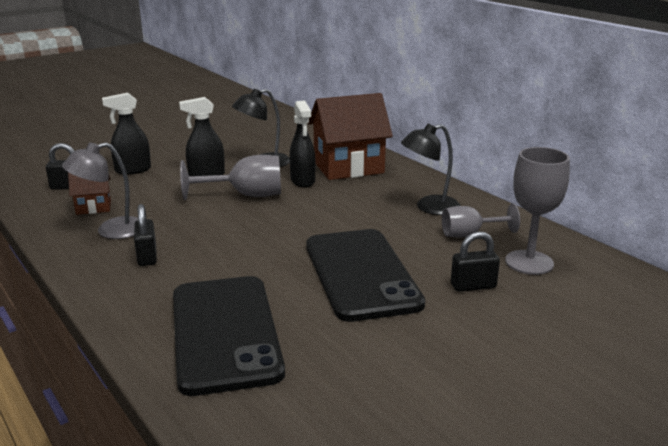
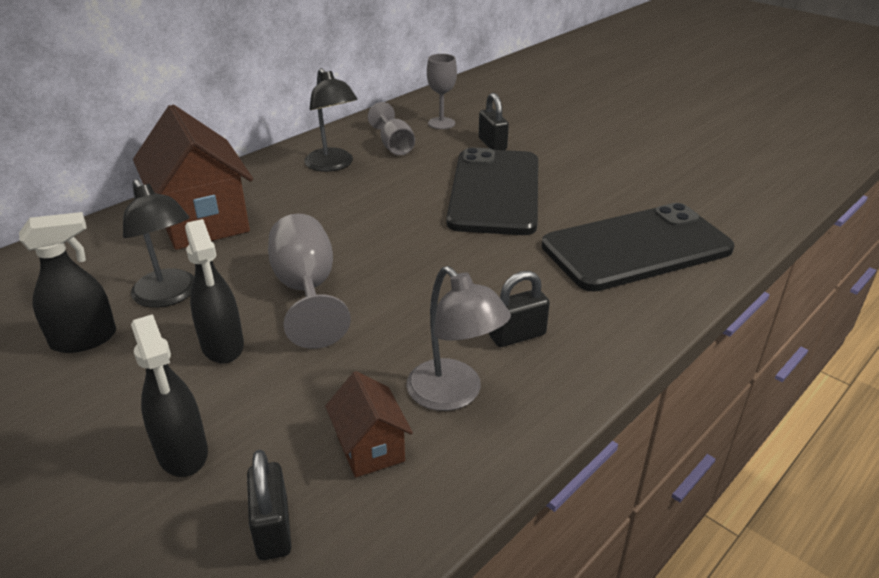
camera: 100 degrees left, 10 degrees up
(303, 181) = (252, 251): black spray bottle -> black spray bottle (85, 339)
(361, 274) = (494, 192): black phone -> black phone turned 60 degrees counterclockwise
(529, 262) = (441, 123): grey goblet -> grey goblet, size x0.67

